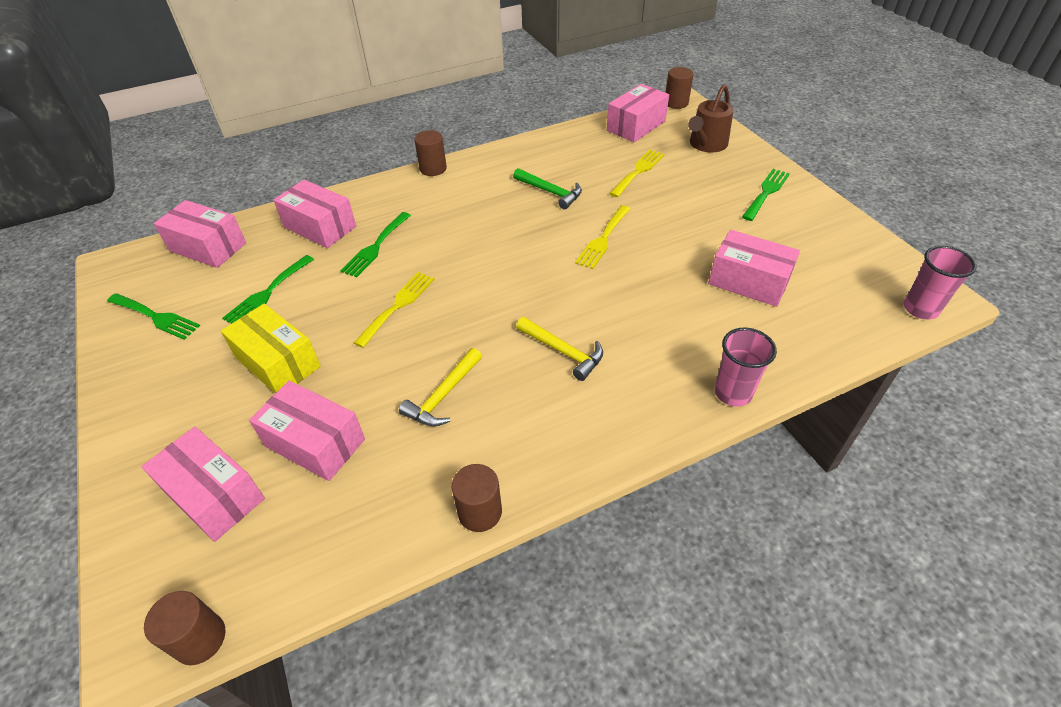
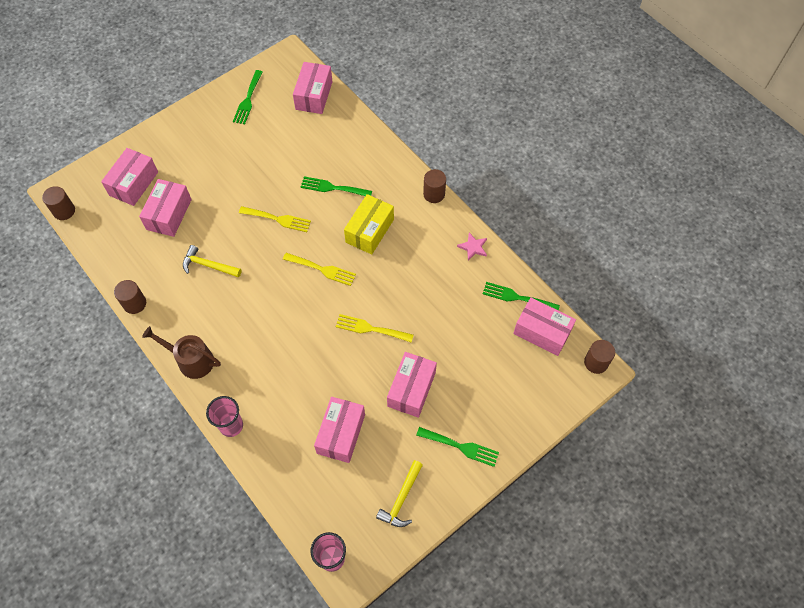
camera: 75 degrees right, 15 degrees up
(267, 293) = (277, 145): green fork -> green fork (517, 297)
(278, 362) = (222, 174): yellow box -> yellow box (369, 231)
(320, 227) = (347, 148): pink box -> pink box (411, 389)
(518, 152) = (473, 247): none -> pink star
(551, 192) = (422, 282): green hammer -> none
(563, 352) = (252, 322): yellow hammer -> yellow hammer (401, 499)
(638, 171) = (468, 342): yellow fork -> yellow fork (322, 269)
(706, 144) = (526, 394): brown watering can -> brown watering can (191, 360)

